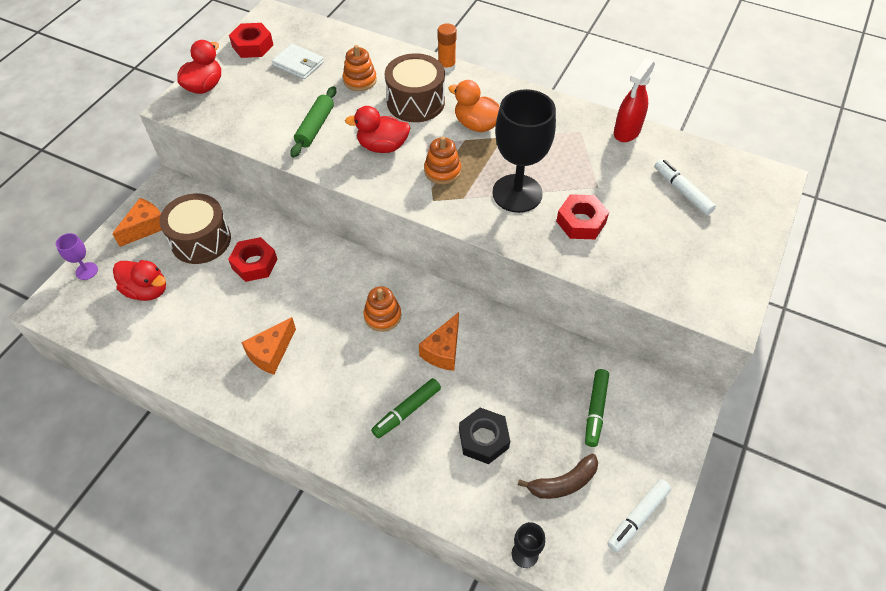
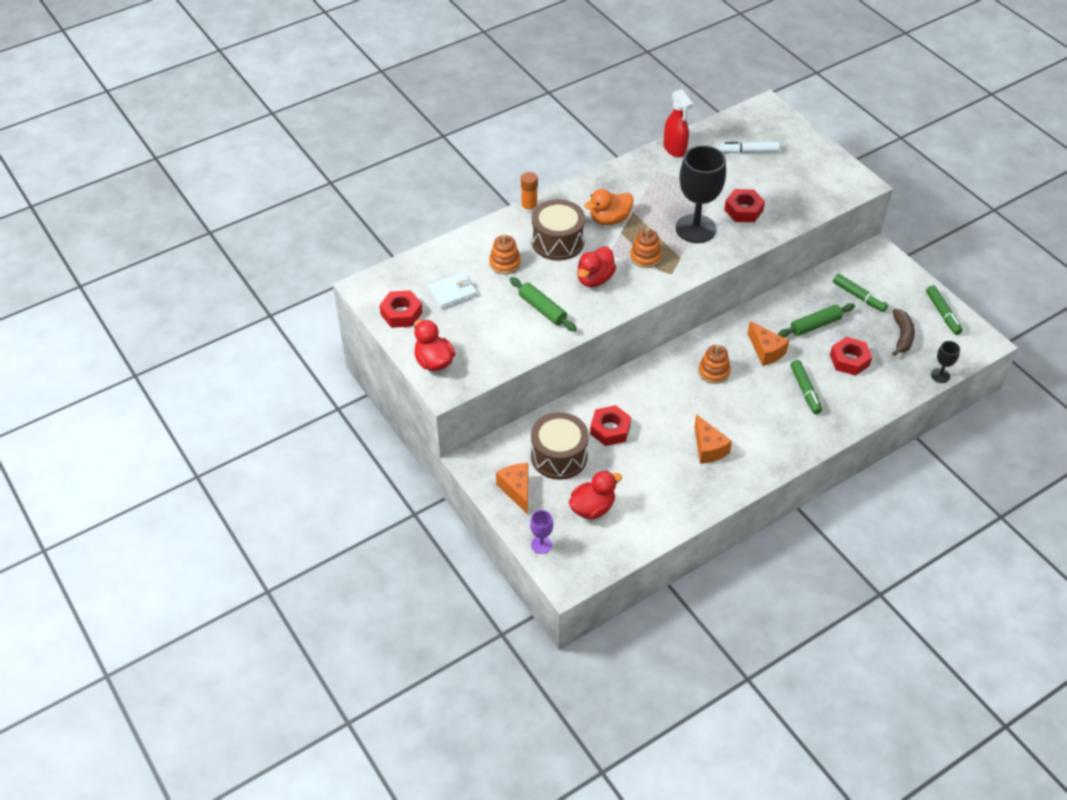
camera: 60 degrees left, 5 degrees down
(483, 439) = (849, 360): black nut -> red nut
(516, 383) = (815, 325): none -> green rolling pin
(638, 517) = (942, 313): white marker -> green marker

